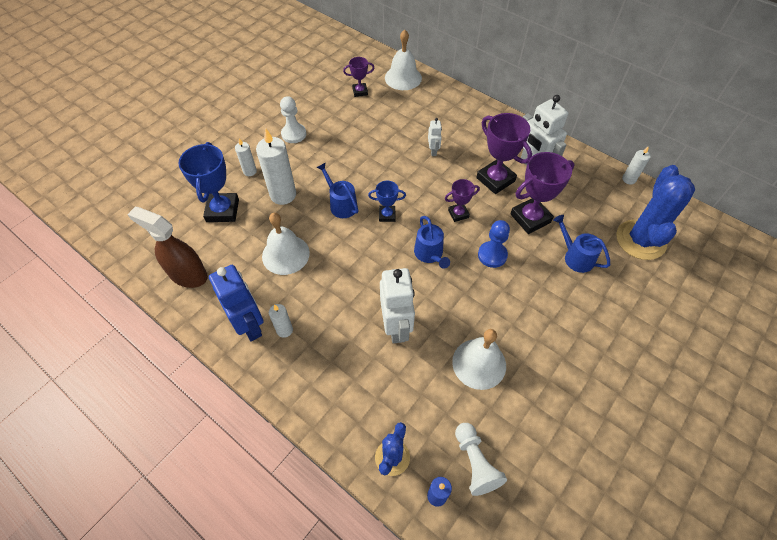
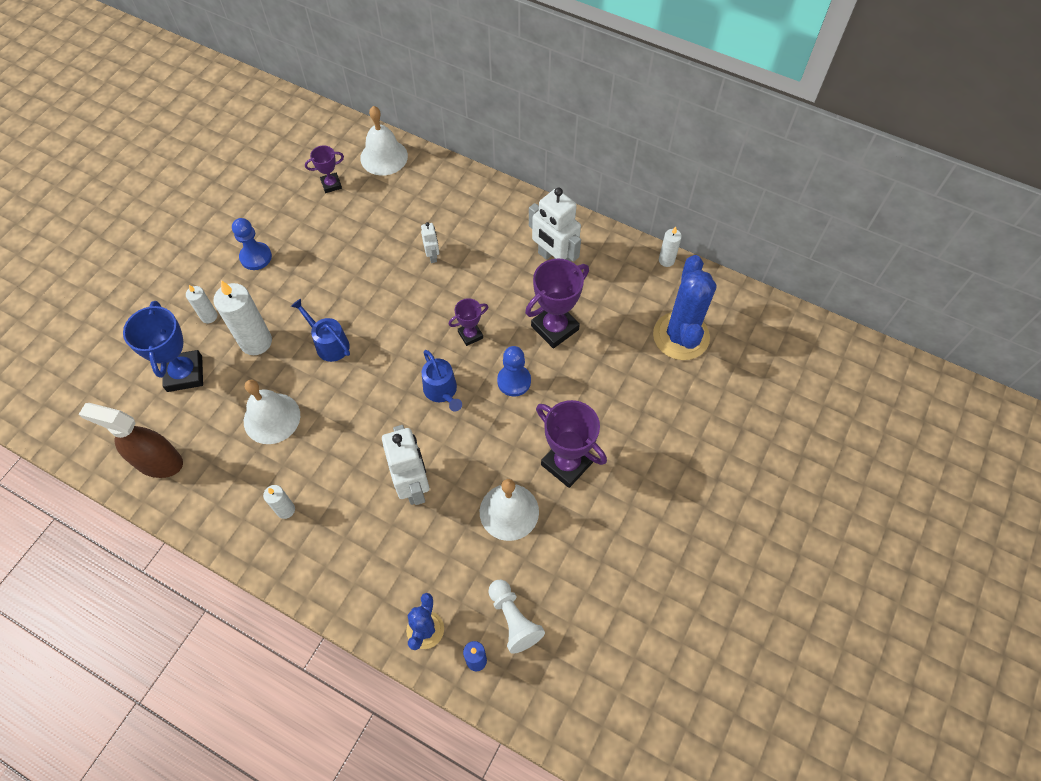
camera: 10 degrees left, 5 degrees up
(250, 325) = (244, 510): blue robot -> none
(294, 134) = (256, 257): white pawn -> blue pawn
(387, 215) = (386, 349): blue trophy -> none
(495, 179) = (510, 283): purple trophy -> purple trophy (567, 463)
(575, 257) = (608, 369): blue watering can -> none

